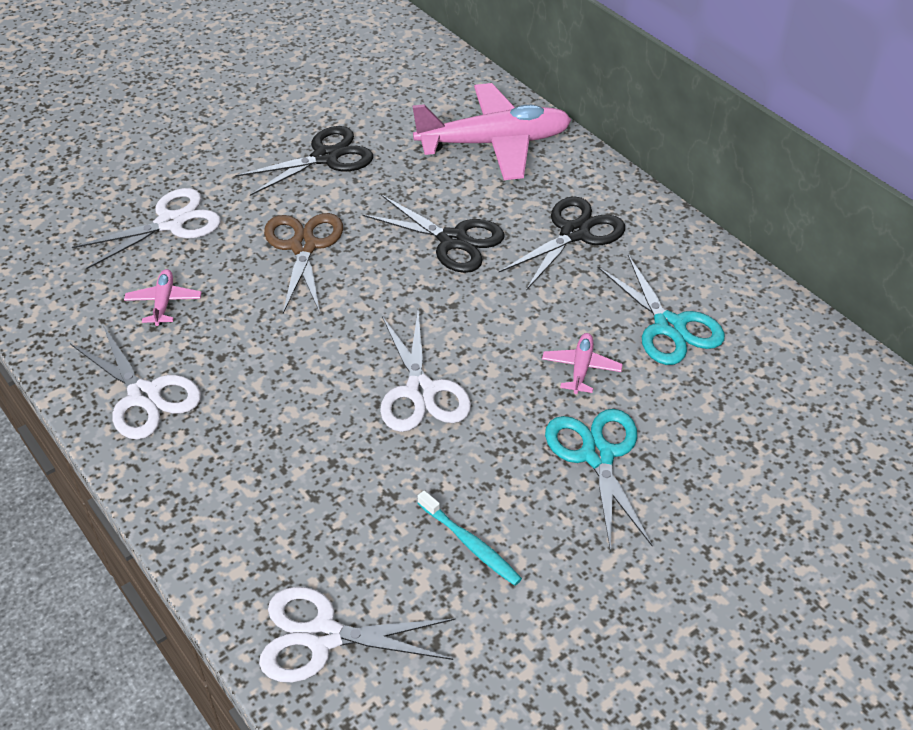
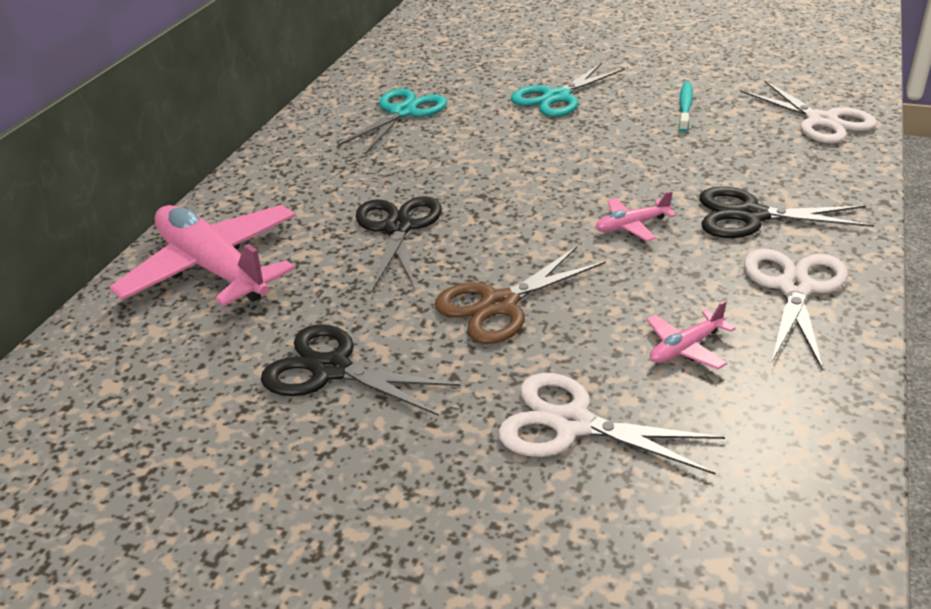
camera: 120 degrees left, 10 degrees down
(420, 391) = (592, 170): white scissors -> none
(574, 233) = (327, 178): black scissors -> black scissors (751, 216)
(581, 368) = (486, 126): pink plane -> pink plane (632, 225)

